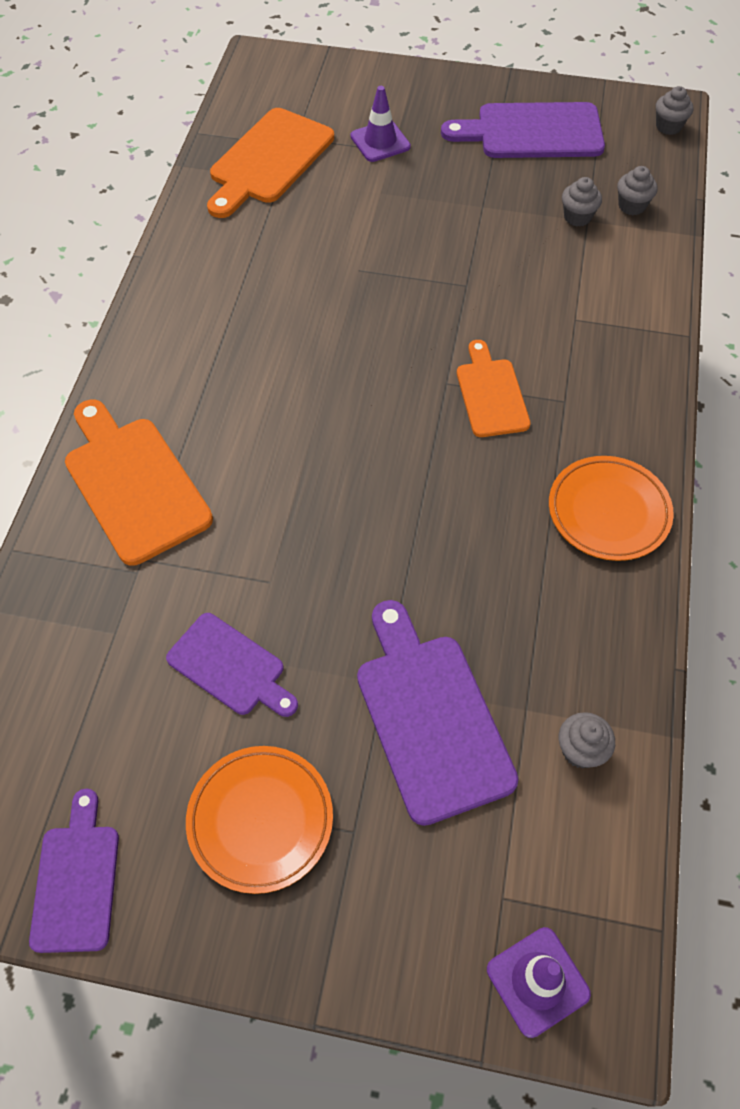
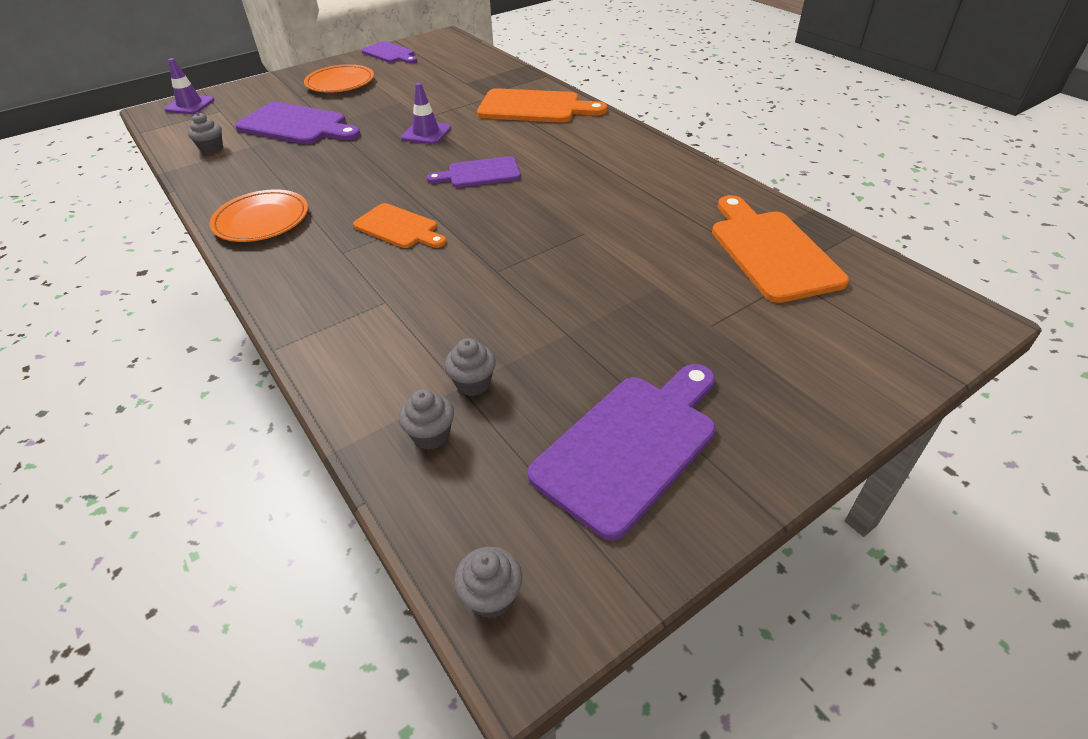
camera: 135 degrees right, 15 degrees down
(230, 667) = (404, 97): purple cutting board -> purple cutting board (480, 173)
(380, 142) = (733, 324): purple traffic cone -> purple traffic cone (426, 133)

